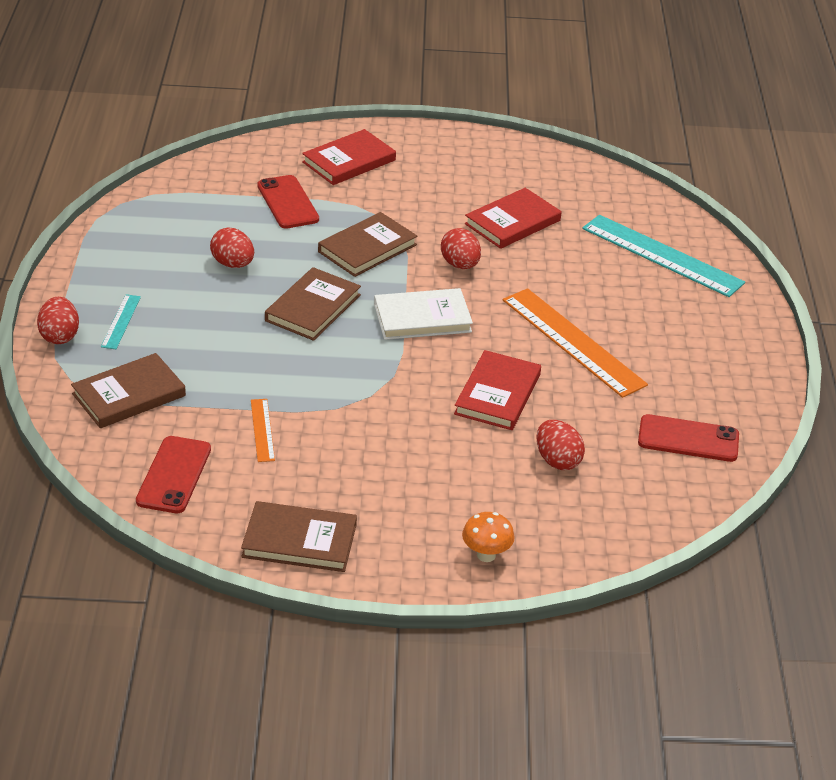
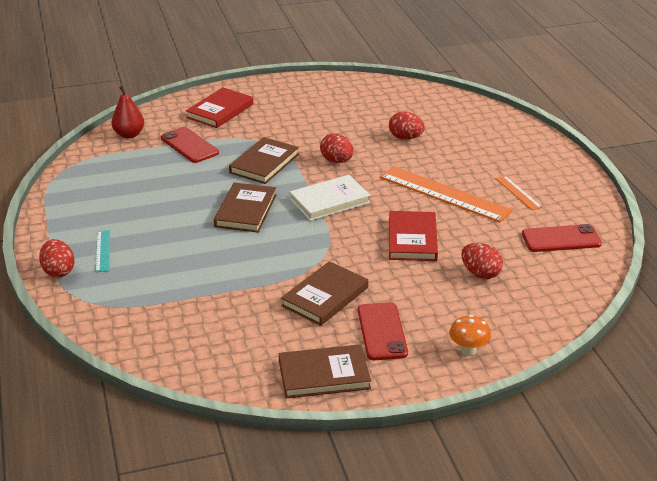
camera: 15 degrees left, 5 degrees down
(129, 395) = (135, 301): brown book -> brown book (325, 297)
(174, 475) = (200, 350): red phone -> red phone (382, 331)
(221, 171) = (129, 135): none -> red pear
(233, 264) = (169, 194): red egg -> red egg (405, 138)
(262, 430) = (252, 302): orange ruler -> orange ruler (518, 193)
(512, 222) = (358, 127): red book -> none
(662, 255) = (472, 127): turquoise ruler -> none

